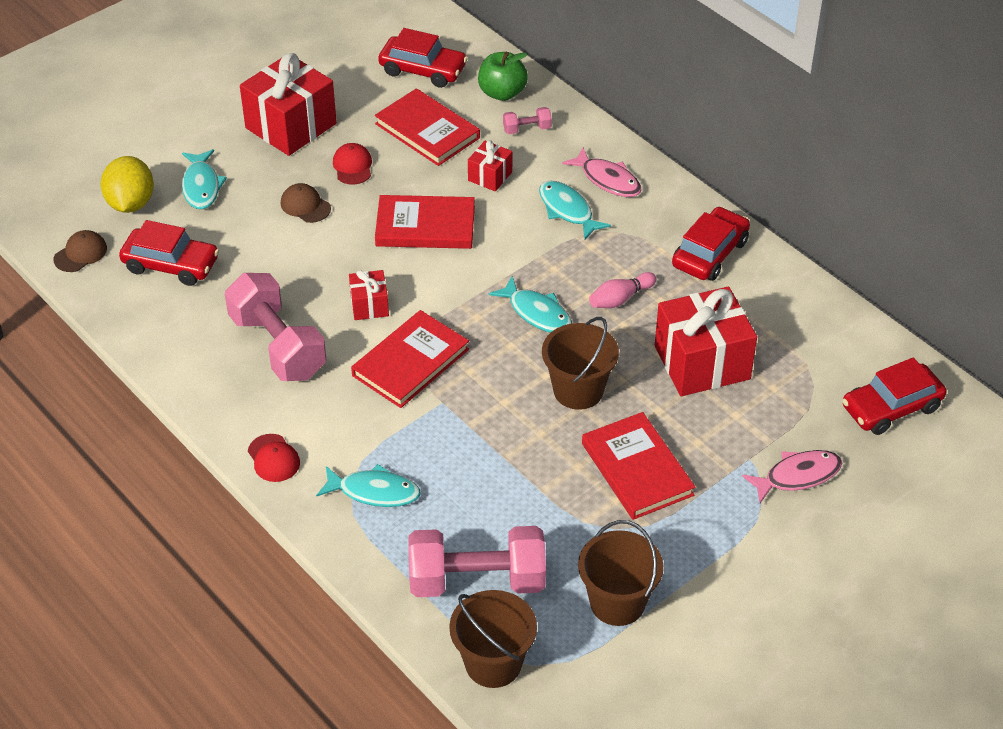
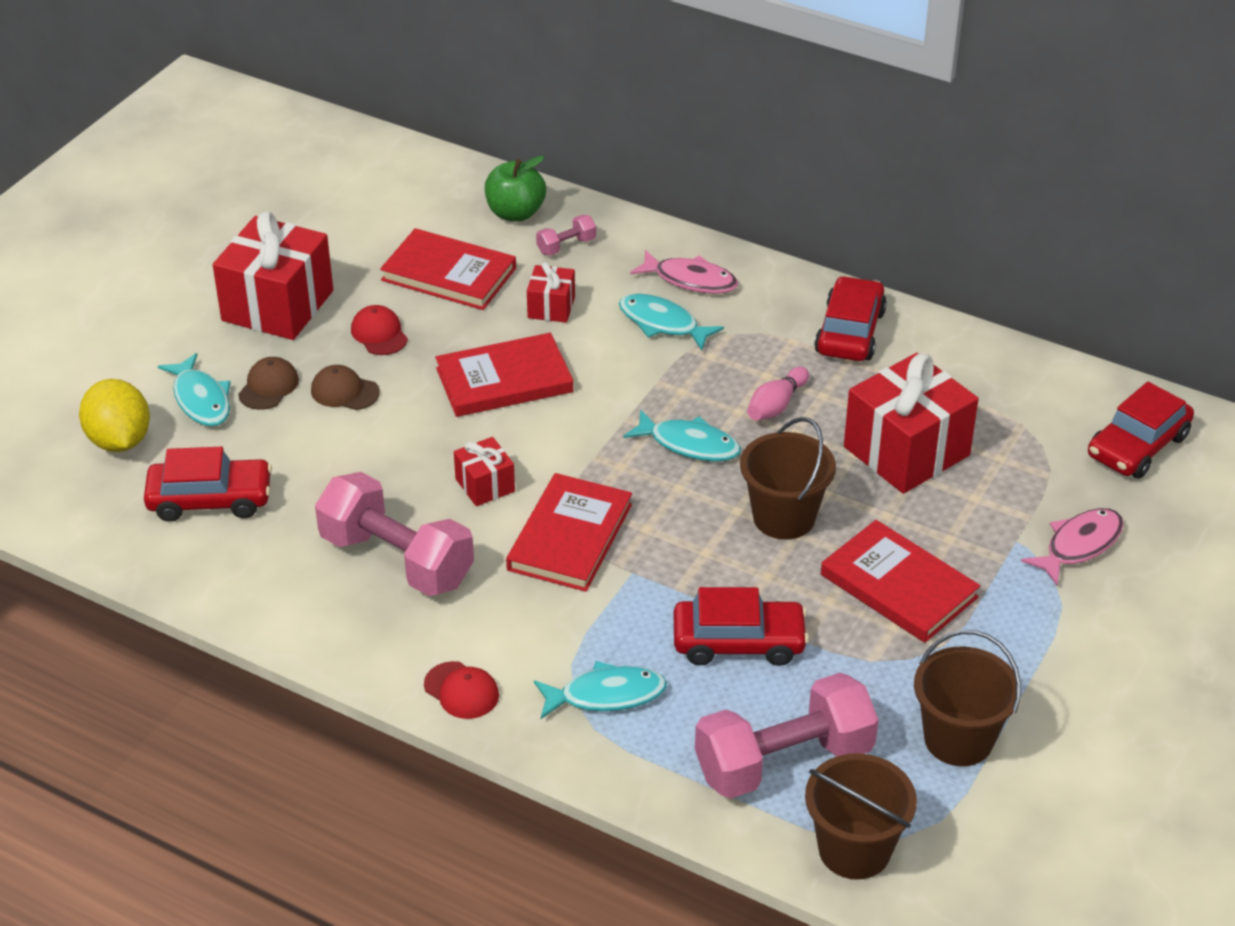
camera: 20 degrees left, 5 degrees down
(80, 253) = (84, 515): brown cap -> brown cap (268, 387)
(423, 70) = (407, 208): red car -> red car (738, 642)

